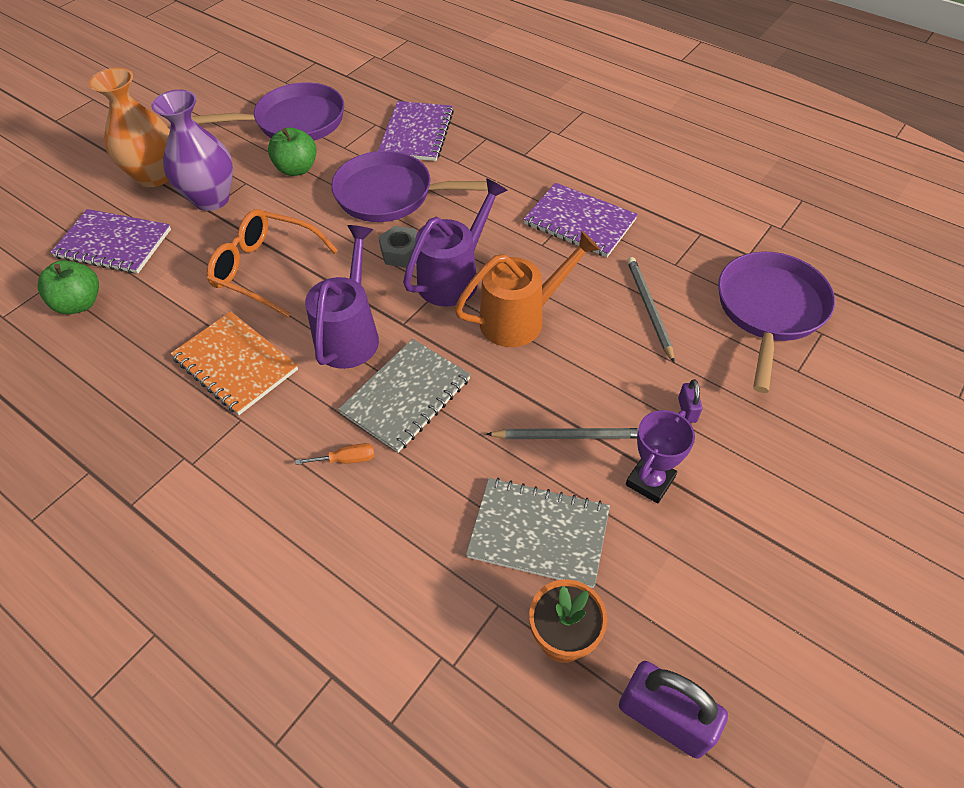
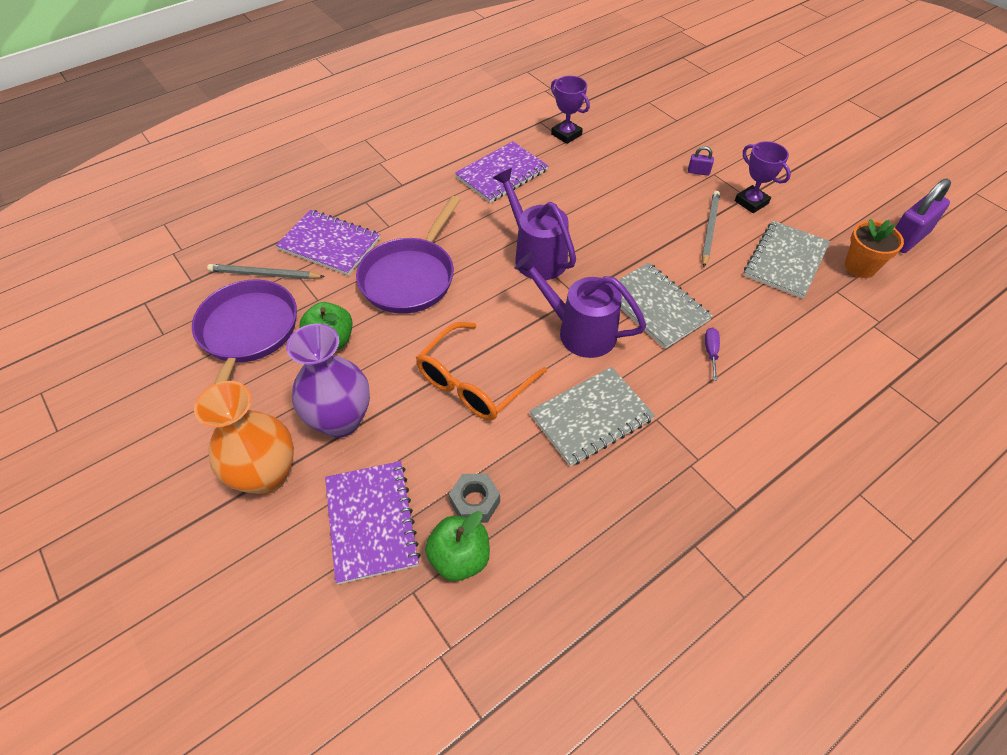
camera: 75 degrees left, 0 degrees up
(113, 244) = (371, 522): purple notebook -> purple notebook turned 45 degrees counterclockwise
(235, 364) = (591, 417): orange notebook -> grey notebook
(346, 459) = (711, 352): orange screwdriver -> purple screwdriver
(401, 253) = (492, 283): grey nut -> grey nut (475, 502)
(521, 318) = (594, 227): orange watering can -> none
(649, 308) = (605, 164): grey pencil -> grey pencil (264, 274)
(688, 261) = (566, 134): none -> purple trophy
(769, 310) = (623, 115): purple pan -> none

